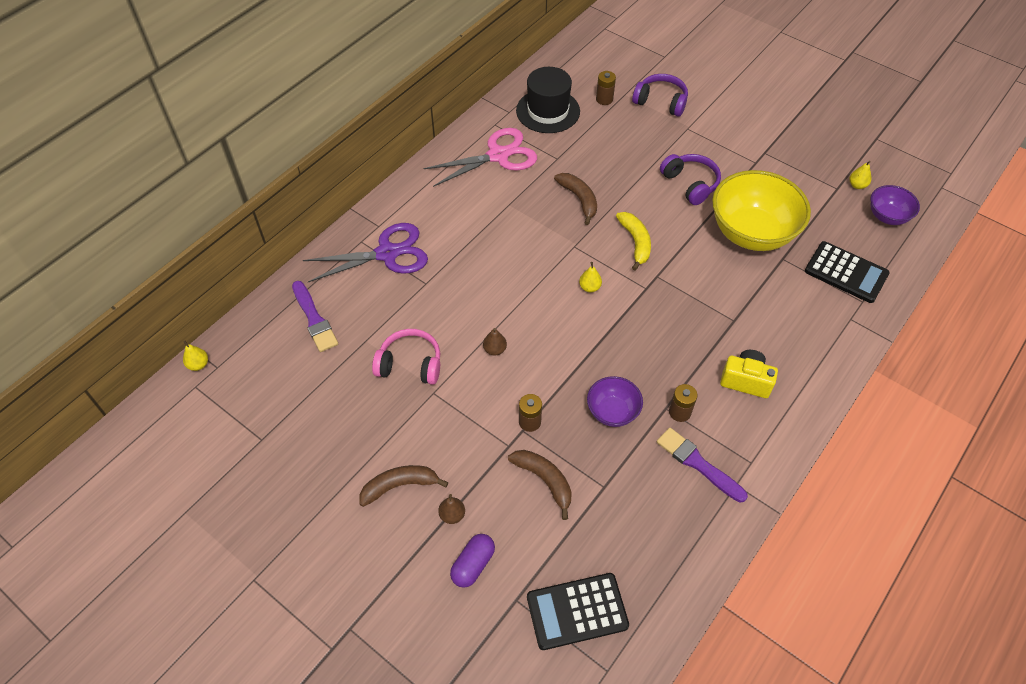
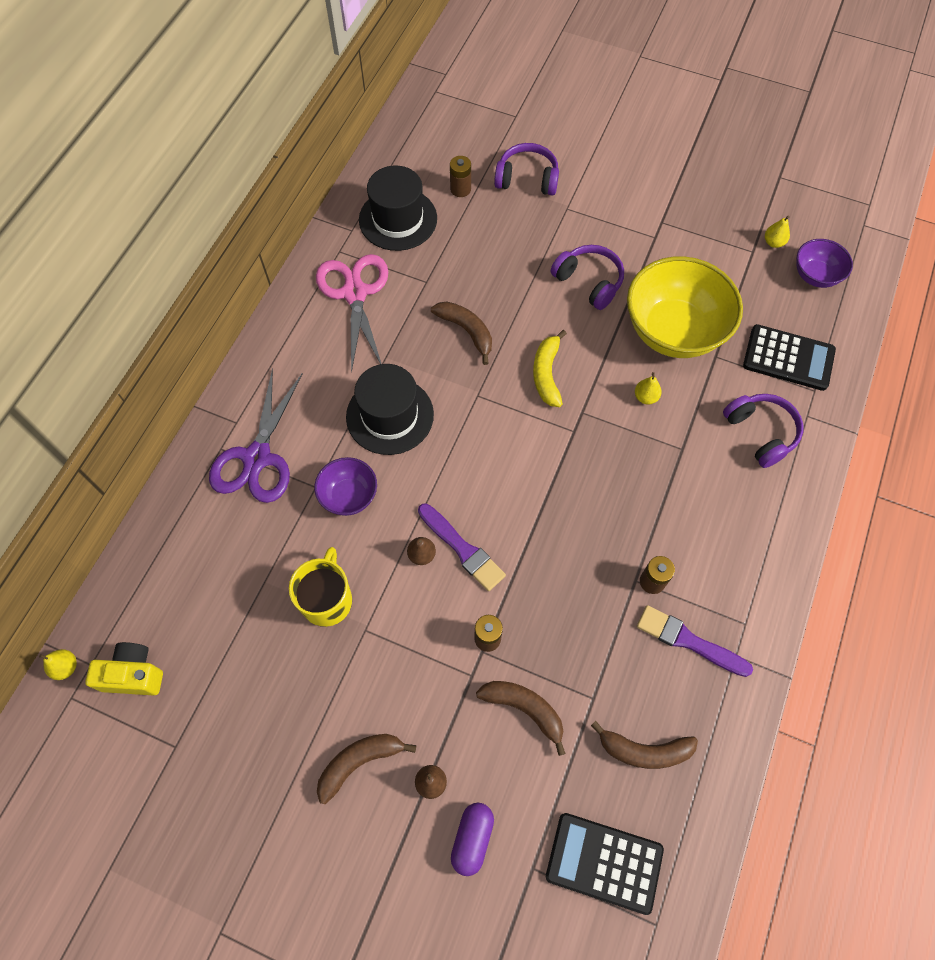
camera: 15 degrees left, 10 degrees up
(314, 319) = (193, 568): purple brush -> purple brush (462, 549)
(387, 253) = (257, 458): purple scissors -> purple scissors turned 135 degrees clockwise
(410, 364) = (327, 600): pink headphones -> yellow mug
(498, 155) = (355, 293): pink scissors -> pink scissors turned 60 degrees counterclockwise
(499, 246) = (390, 415): none -> black hat
(577, 611) = (604, 862): black calculator -> black calculator turned 45 degrees clockwise
(589, 287) = (509, 445): yellow pear -> yellow pear (645, 397)
(612, 412) = (577, 601): purple bowl -> purple bowl (349, 496)
(635, 242) = (547, 374): yellow banana -> yellow banana turned 150 degrees counterclockwise
(635, 536) = (644, 751): none -> brown banana
(746, 381) = (714, 523): yellow camera -> yellow camera (133, 674)
(805, 323) = (760, 433): none -> purple headphones

